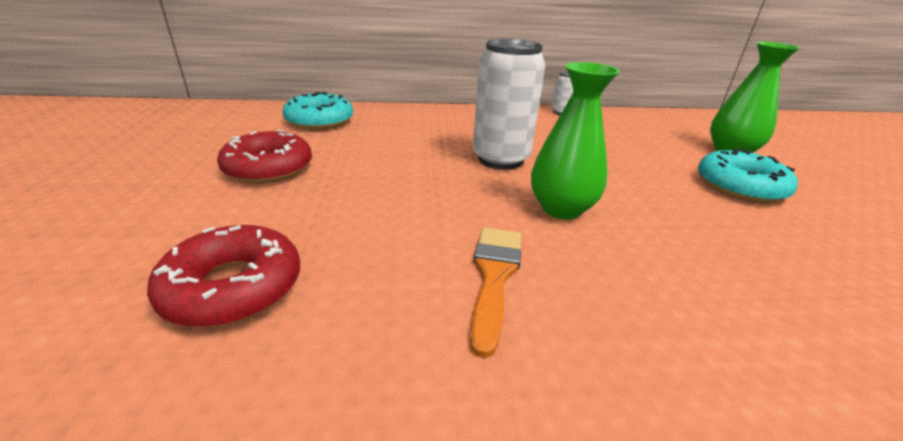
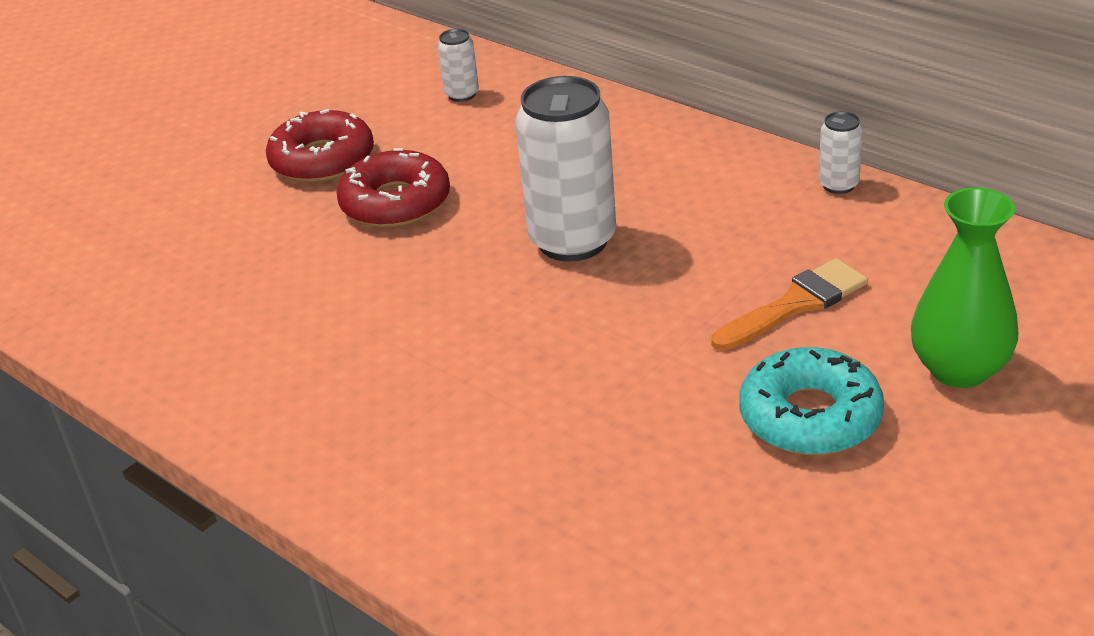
camera: 50 degrees right, 5 degrees up
(233, 287) = (169, 281): red donut -> red donut (395, 203)
(319, 121) = (462, 94): turquoise donut -> white can
(494, 276) = (338, 364): orange brush -> orange brush (796, 304)
(561, 208) = (514, 334): green vase -> none

